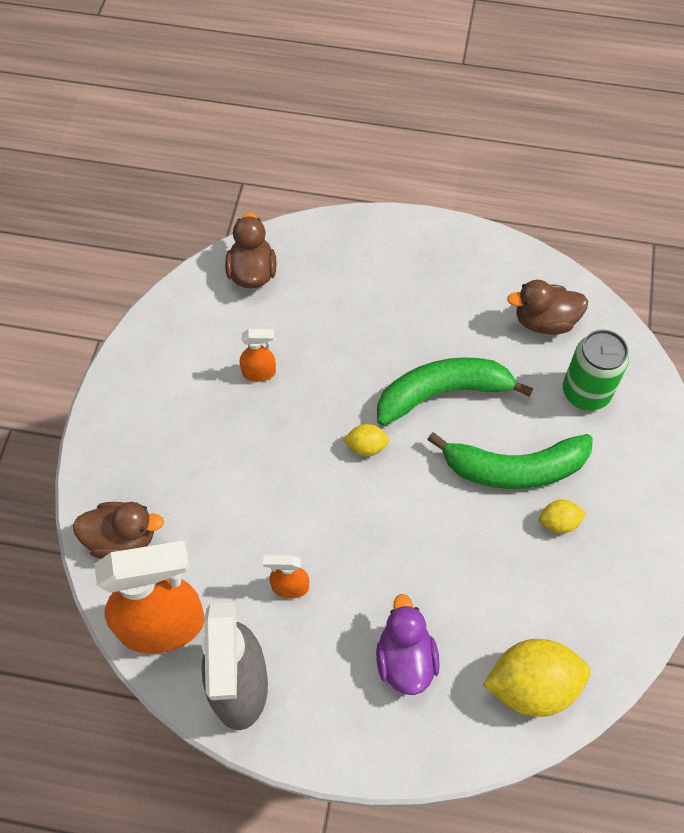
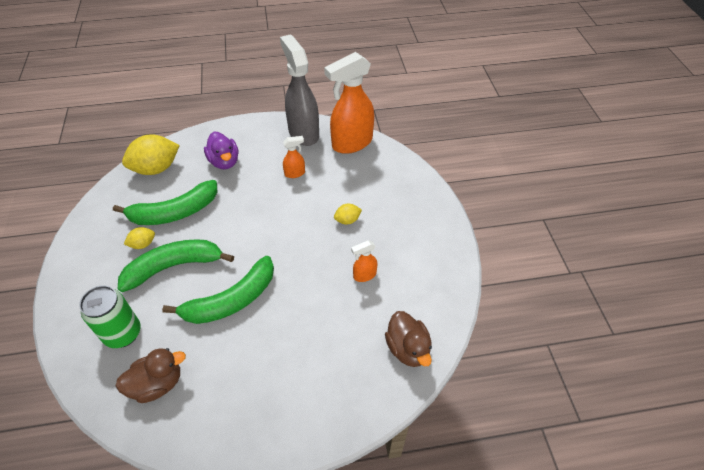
camera: 160 degrees right, 10 degrees down
(122, 539) = (394, 169): brown duck -> none
(366, 447) = (275, 251): yellow lemon -> yellow lemon (347, 220)
(506, 569) = (174, 212): none -> green banana

